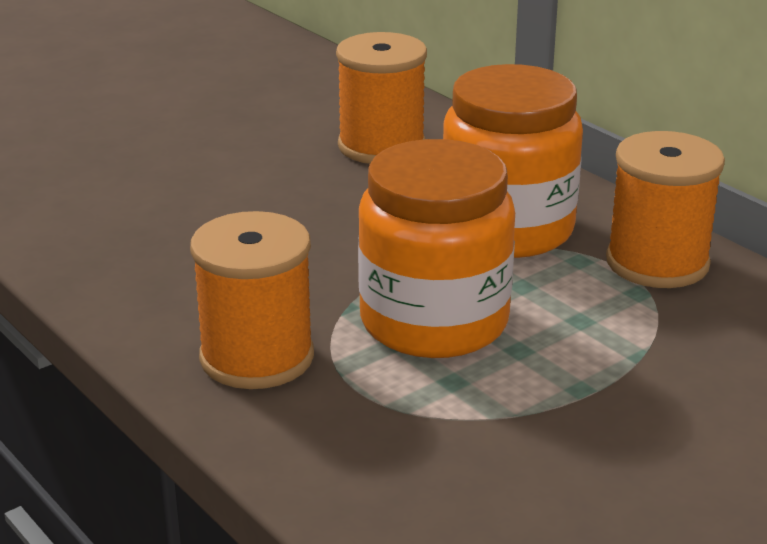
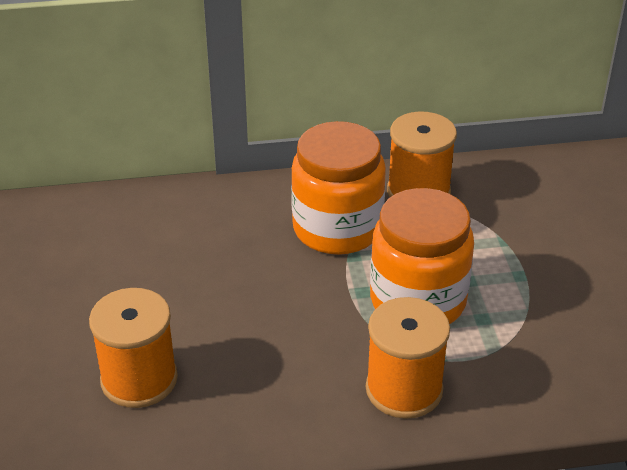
camera: 60 degrees left, 10 degrees up
(381, 146) = (182, 234): orange spool -> orange spool (139, 379)

